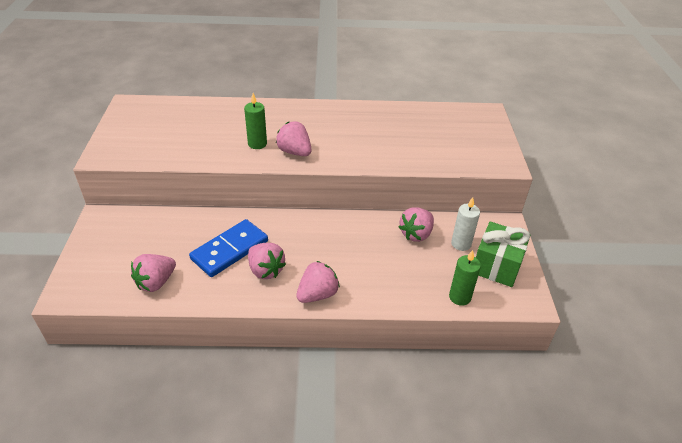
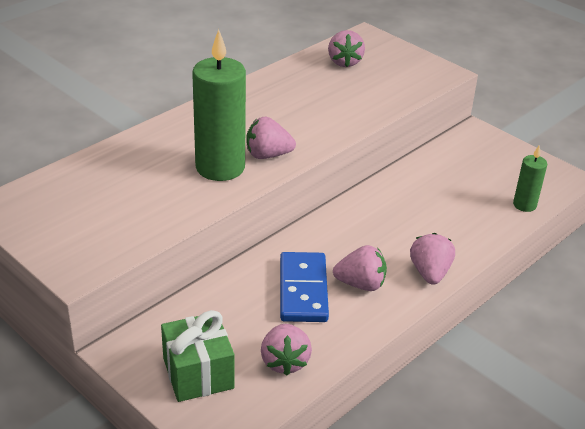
camera: 45 degrees left, 5 degrees down
(257, 144) = (220, 167): green candle -> green candle, size x1.97
(416, 234) = (427, 178): pink strawberry -> pink strawberry (344, 62)
(461, 244) = (468, 165): white candle -> none
(496, 266) = (514, 166): green gift -> green gift (198, 373)

